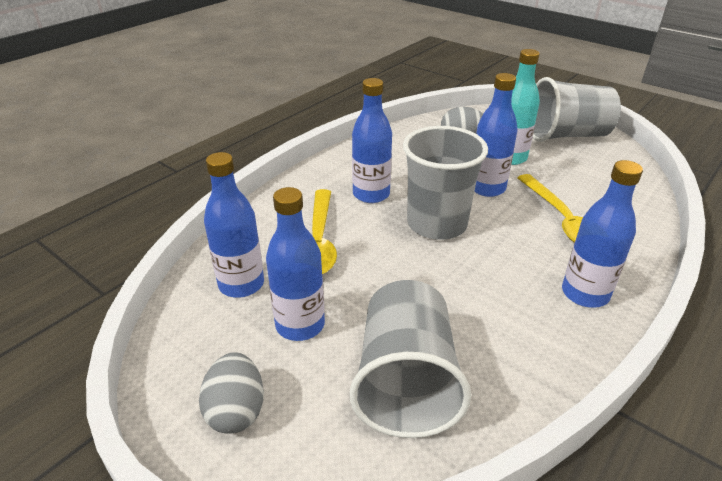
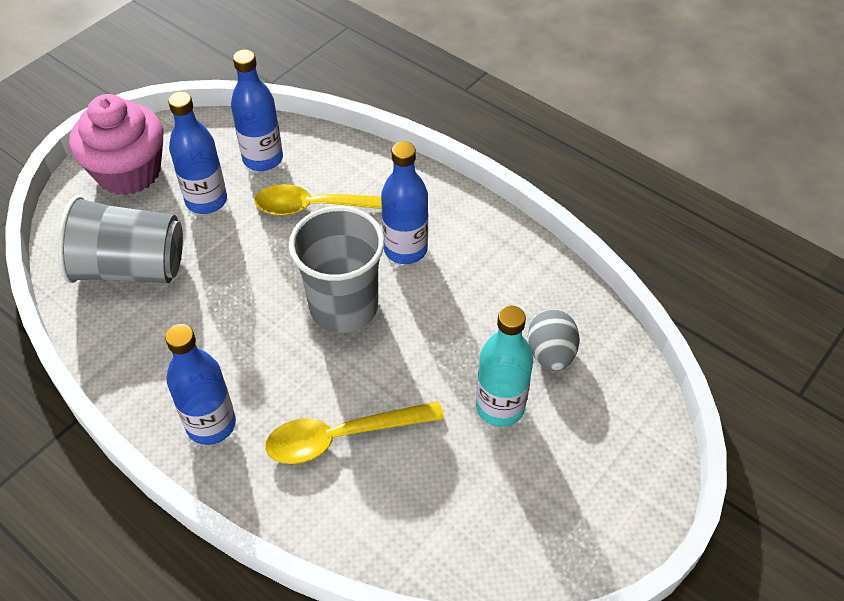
camera: 90 degrees right, 15 degrees up
(236, 411) = (129, 172): grey egg -> pink cupcake
(487, 188) = (418, 367): blue bottle -> none
(566, 135) = (579, 503): grey cup -> none

